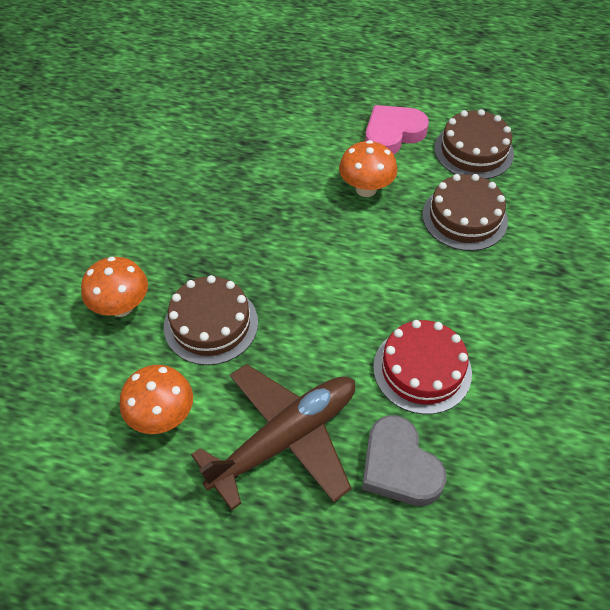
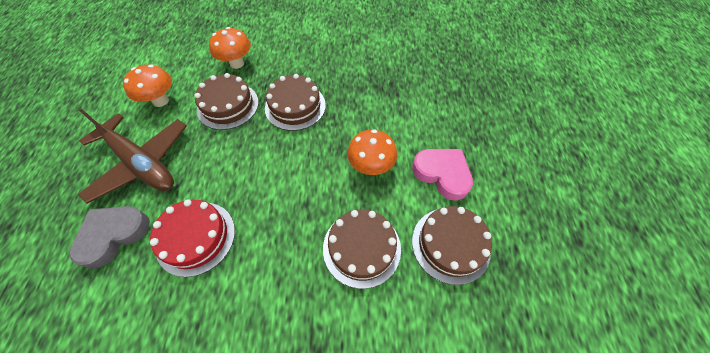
camera: 75 degrees right, 5 degrees up
(244, 245) = (295, 106): none -> brown cake

